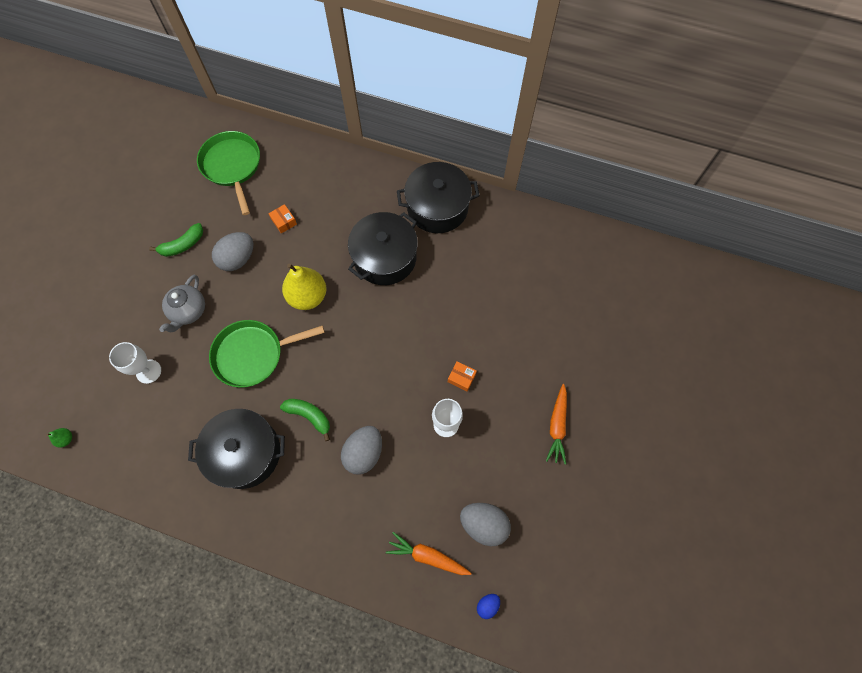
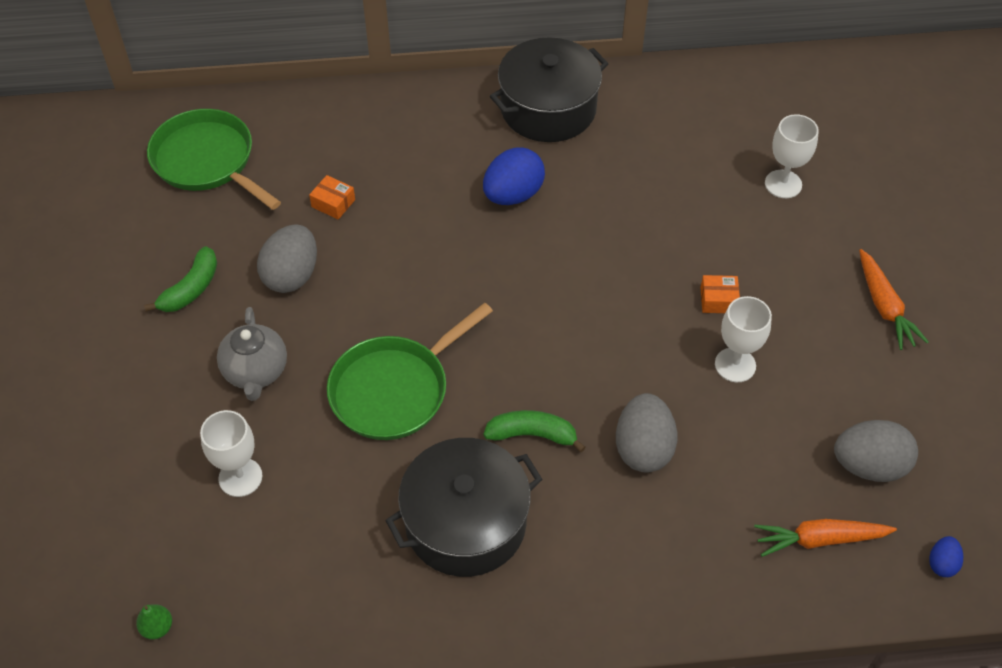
camera: 25 degrees left, 15 degrees down
(308, 296) = (430, 284): yellow pear -> none
(385, 257) = (513, 195): black pot -> blue egg
(546, 317) = (783, 184): none -> white goblet

